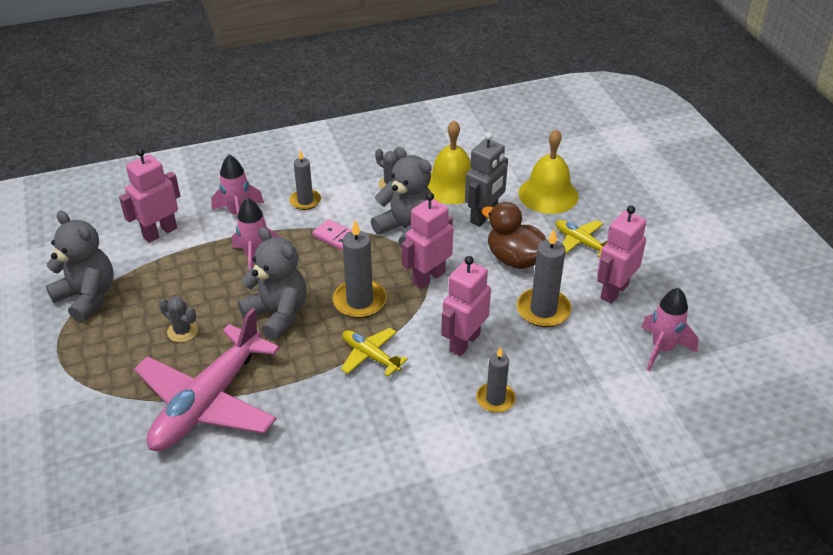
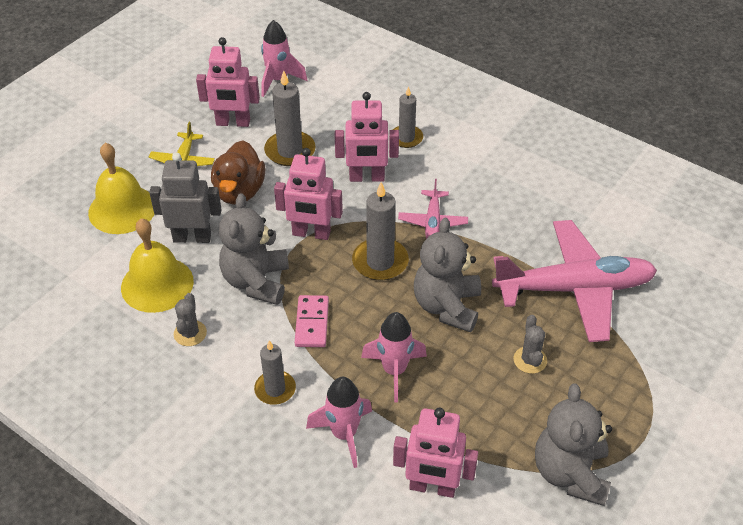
camera: 125 degrees left, 5 degrees up
(370, 356) = (432, 222): yellow plane -> pink plane

